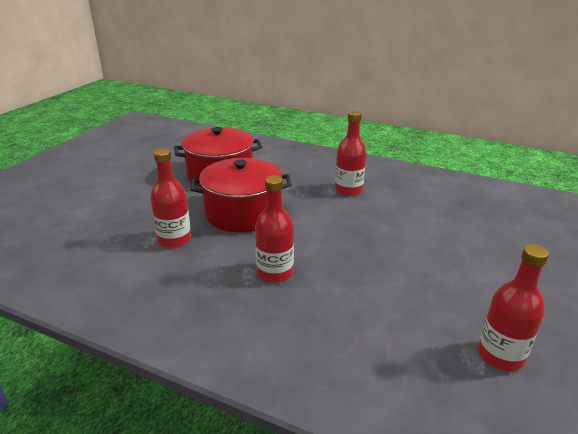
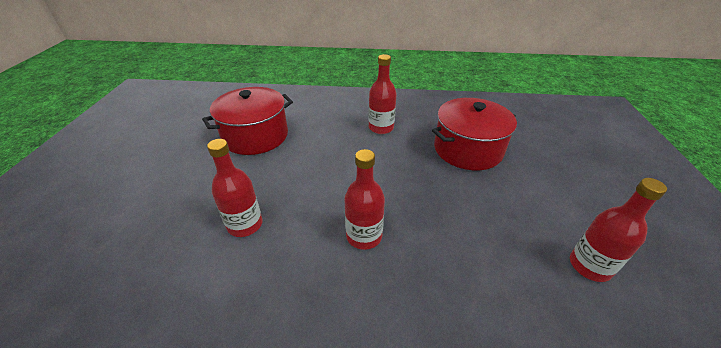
camera: 20 degrees left, 10 degrees up
(242, 213) = (299, 175): red pot -> red pot (468, 149)

